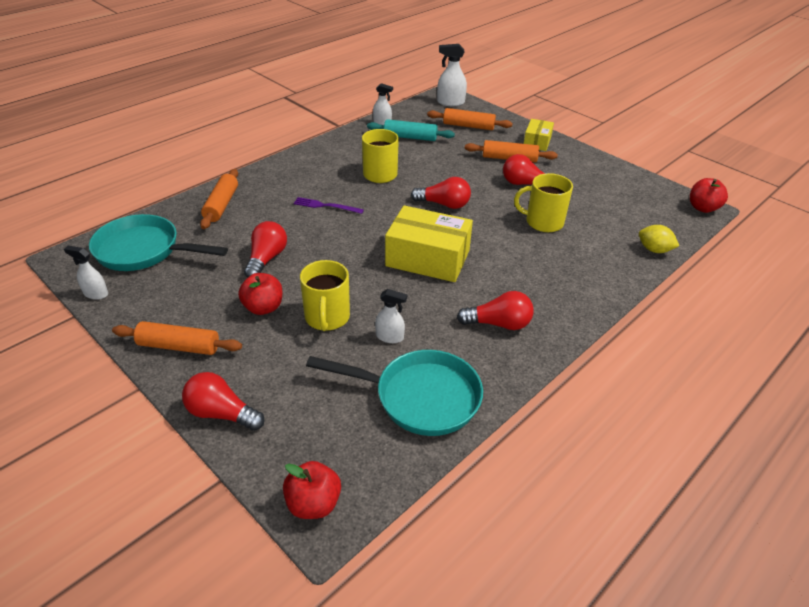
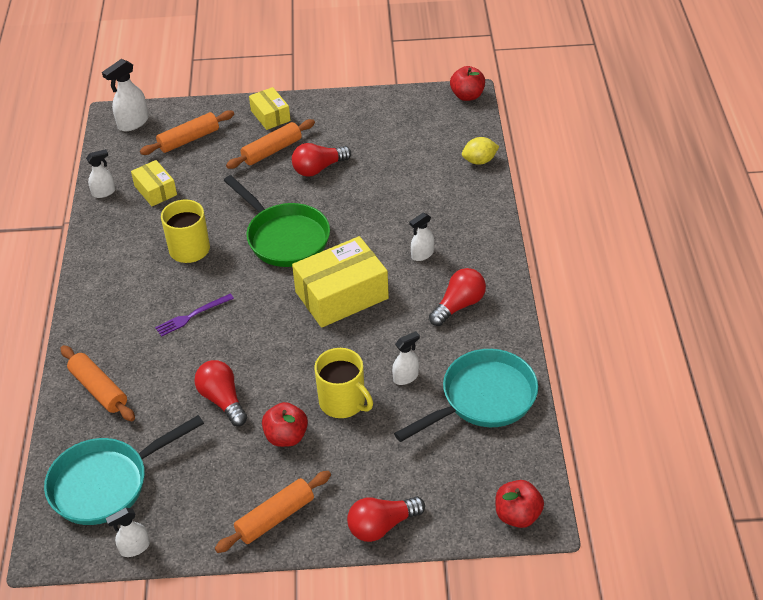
camera: 45 degrees left, 5 degrees up
(410, 137) = (155, 190): turquoise rolling pin -> yellow box
(444, 204) = (284, 237): red light bulb -> green pan
(520, 274) = (422, 254): none -> white spray bottle
(543, 222) = (378, 195): yellow mug -> none

